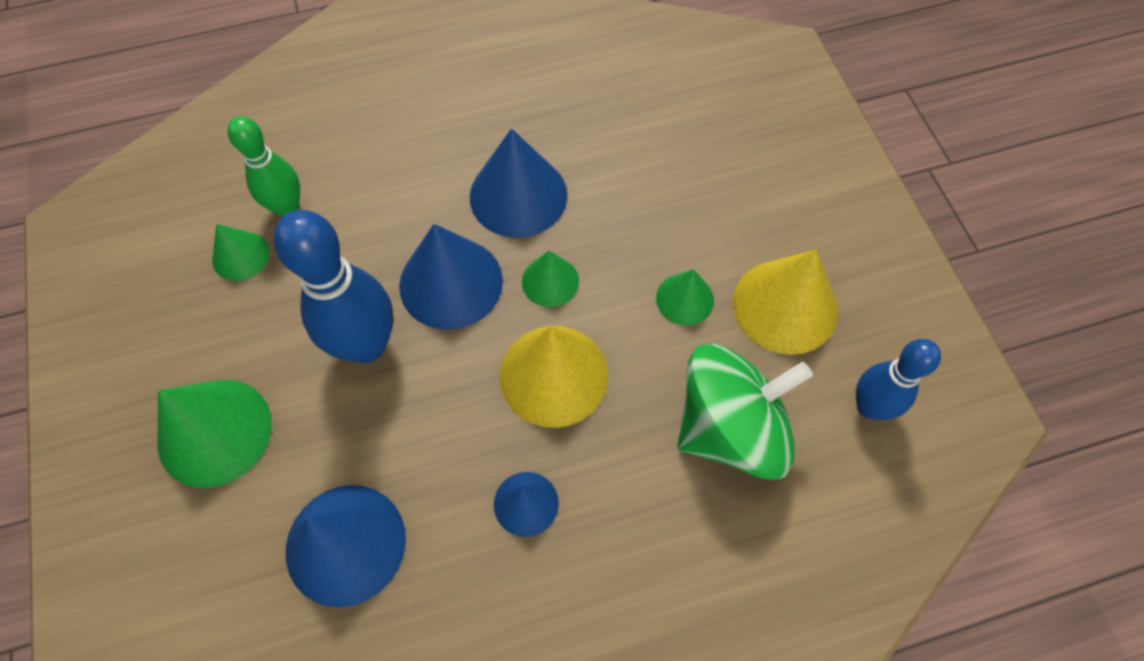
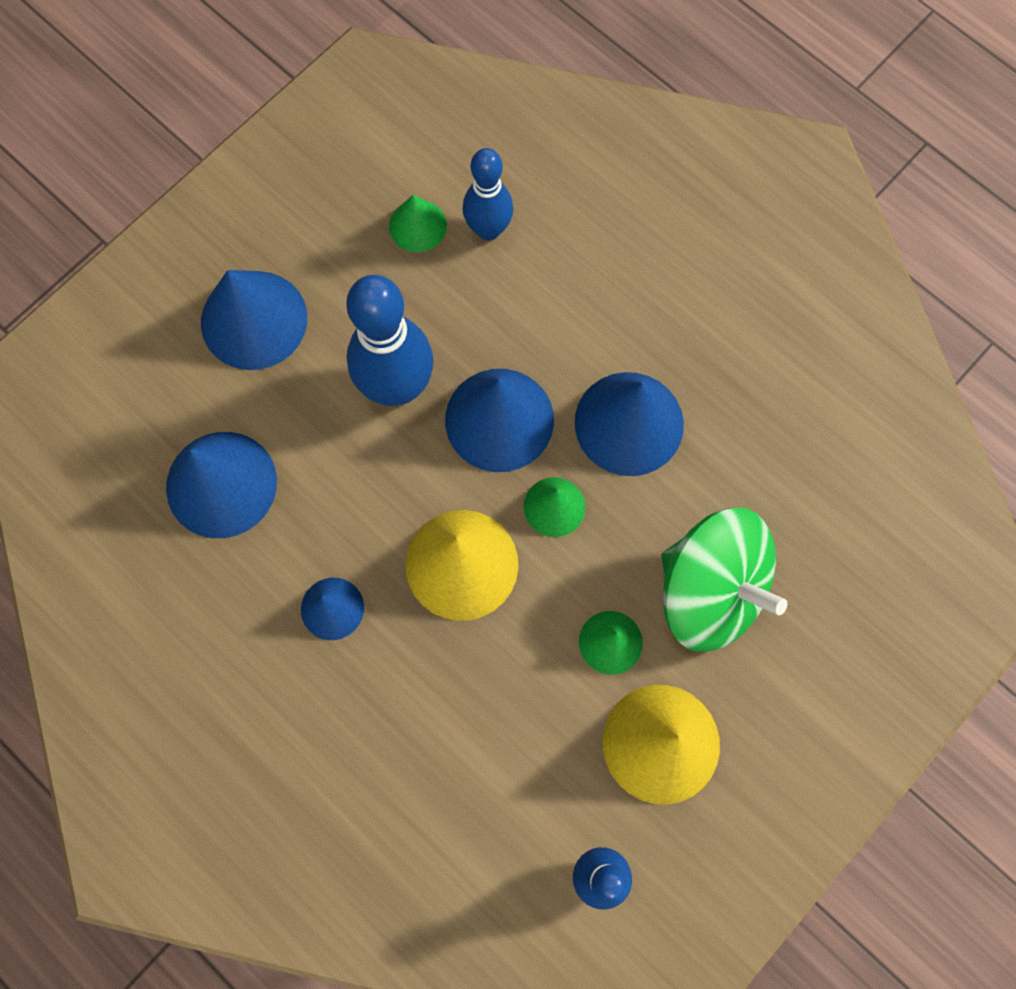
camera: 60 degrees right, 10 degrees up
(214, 432) = (254, 320): green cone -> blue cone
(287, 207) = (488, 229): green bowling pin -> blue bowling pin
(730, 428) = (501, 751): green spinning top -> green spinning top (710, 590)

